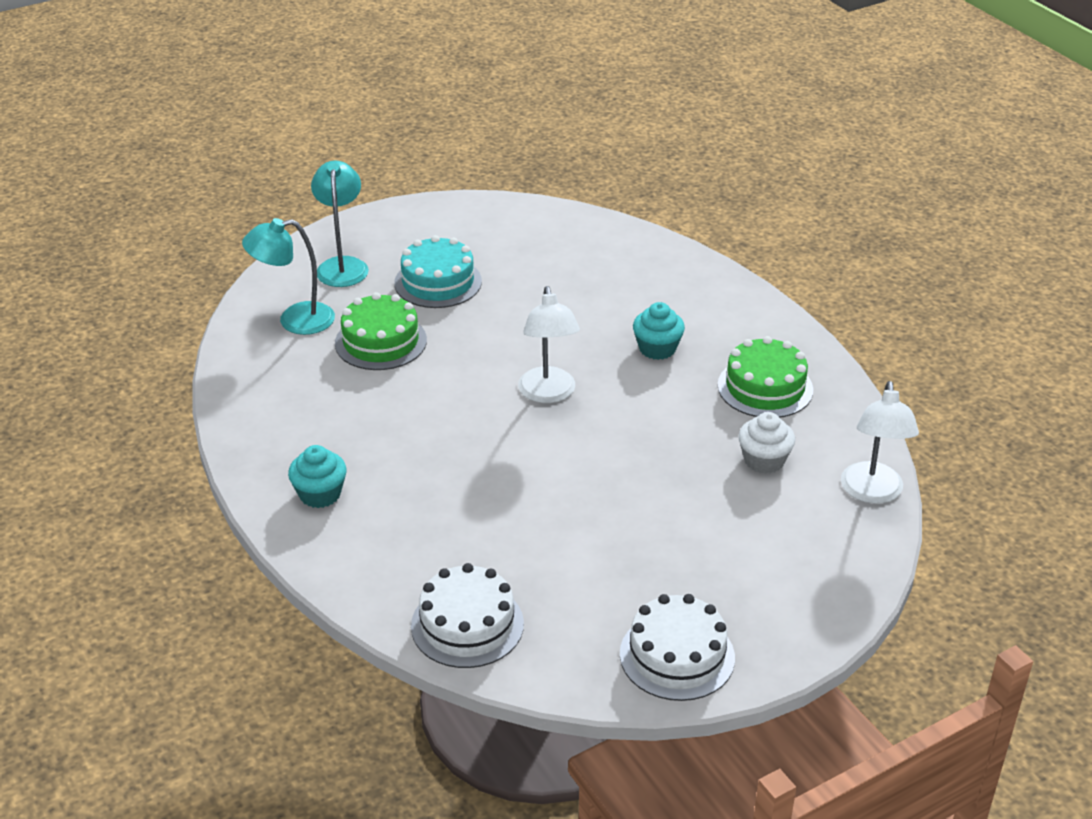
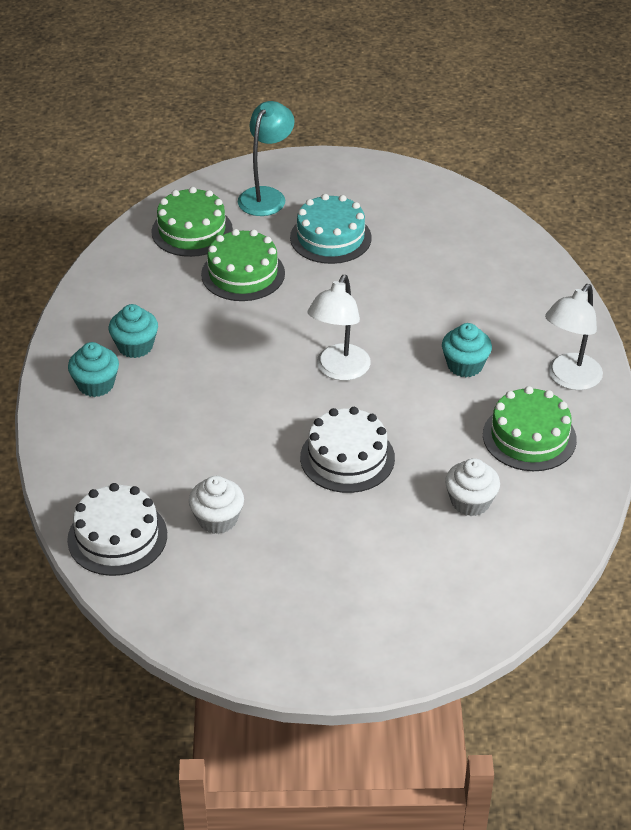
camera: 30 degrees right, 5 degrees up
(295, 320) = (192, 231): turquoise lamp -> green cake
(329, 444) = (135, 346): none -> turquoise cupcake
(551, 568) = (217, 519): none -> white cupcake
(677, 656) = (254, 635): white cake -> white cake (347, 458)
(872, 493) = (541, 570): white lamp -> white lamp (569, 379)

